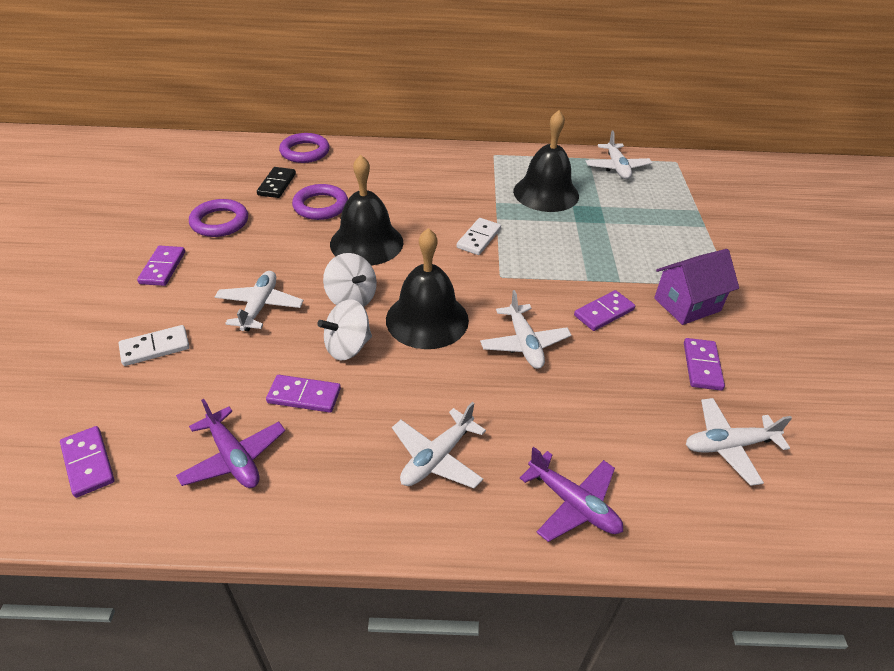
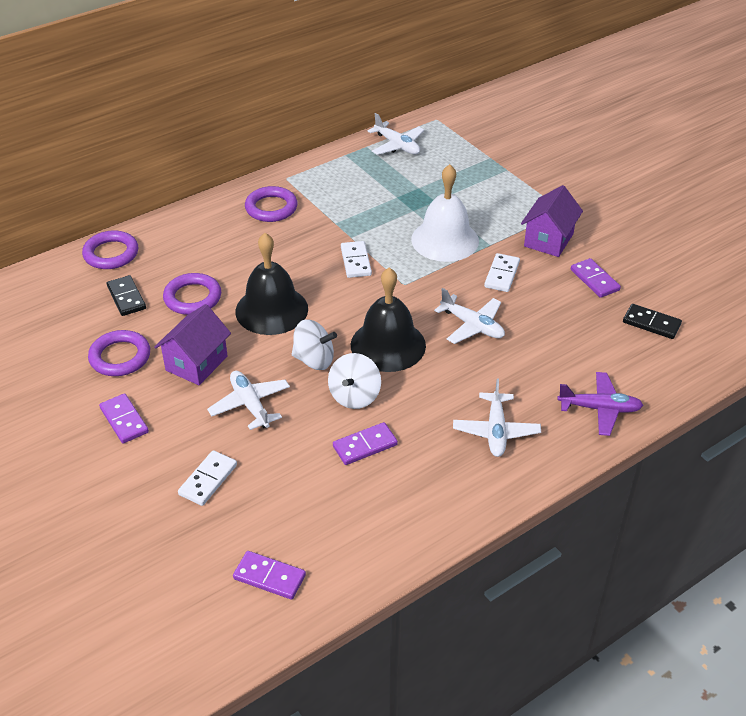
camera: 35 degrees left, 0 degrees up
(233, 457) = (366, 511): purple plane -> none
(263, 254) = (196, 363): none -> purple house
(457, 170) = (271, 208): none -> purple ring
(546, 193) = (366, 196): black bell -> none
(579, 257) = (445, 240): none -> white bell
(604, 312) = (501, 274): purple domino -> white domino
(728, 445) = (651, 323): white plane -> black domino

